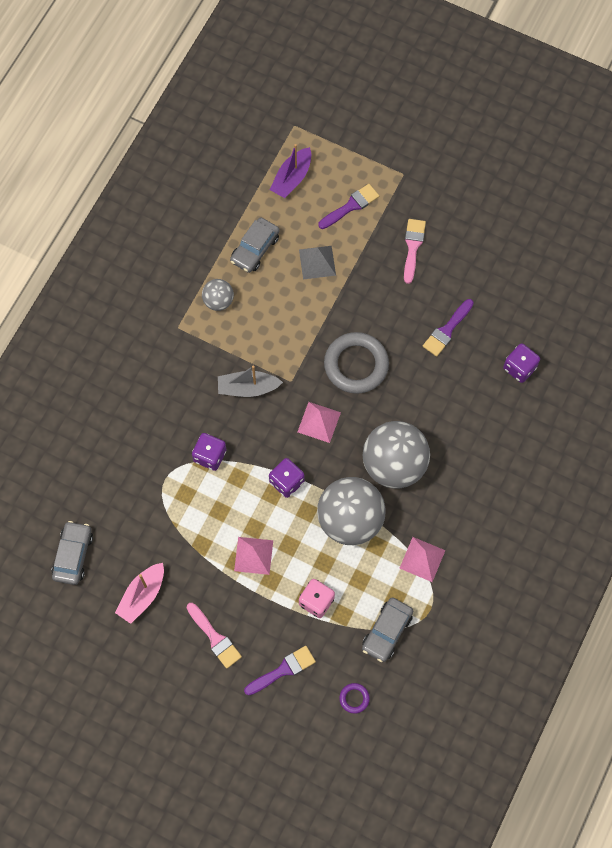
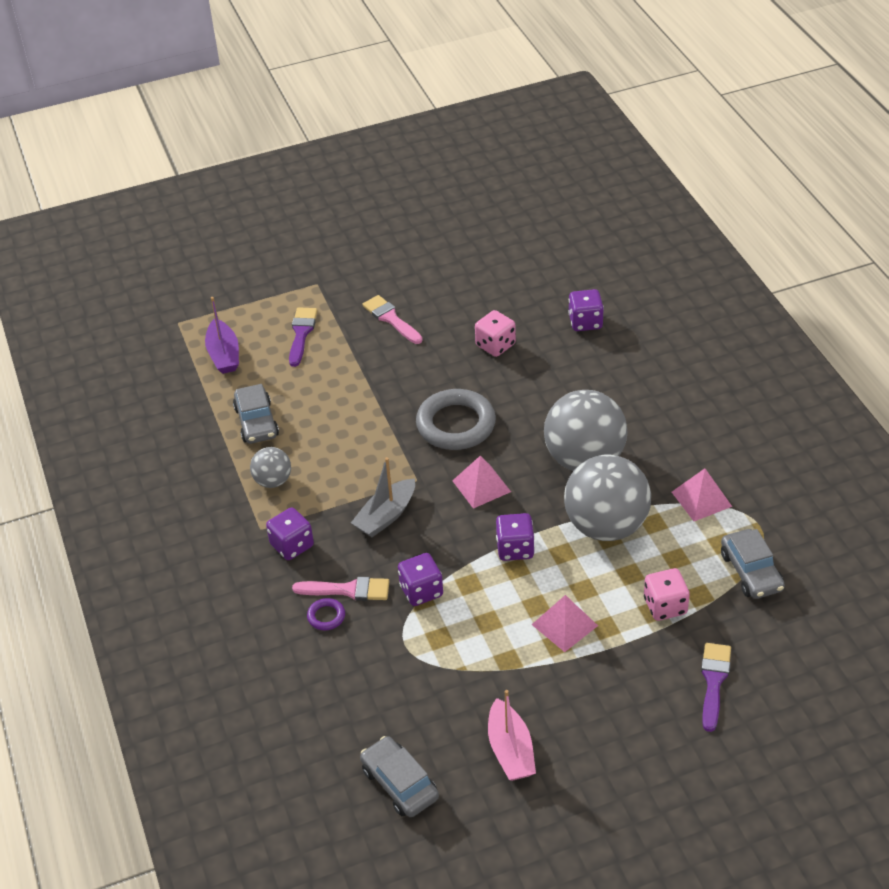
camera: 45 degrees left, 25 degrees down
(181, 356) = (292, 545): none -> purple dice
(215, 638) = (622, 717): pink brush -> pink brush (348, 590)
(317, 262) = (325, 388): grey pyramid -> none
(354, 698) = (799, 642): purple ring -> purple ring (326, 616)
(447, 330) = (495, 345): purple brush -> pink dice

